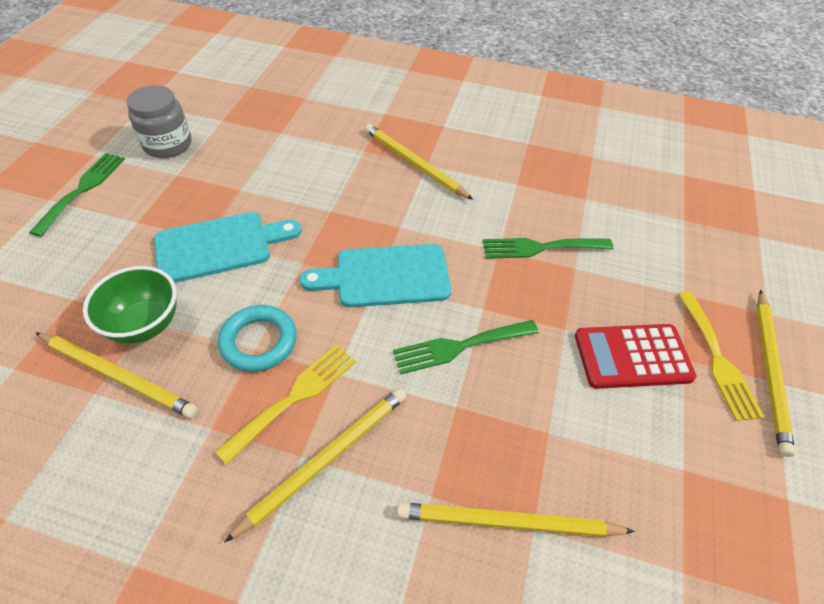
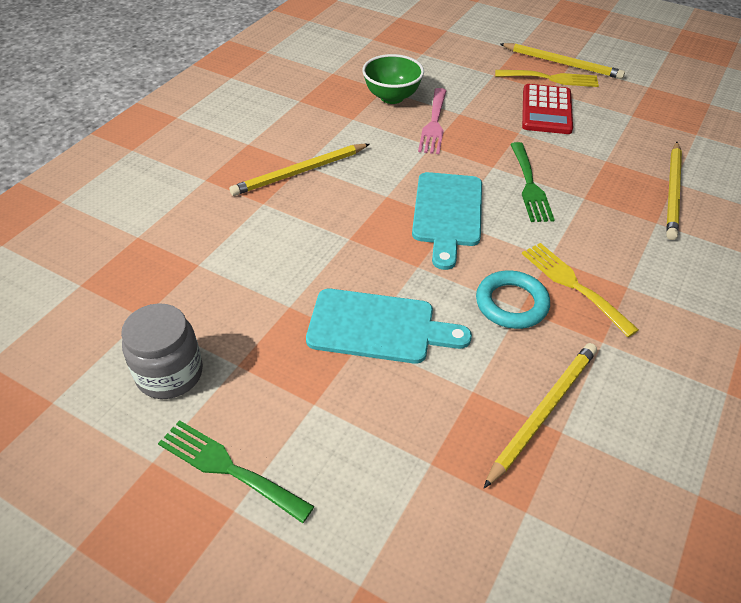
camera: 75 degrees left, 5 degrees down
(145, 324) = (479, 391): green bowl -> green bowl (392, 97)
(219, 246) = (378, 327): turquoise cutting board -> turquoise cutting board turned 105 degrees clockwise
(325, 460) = (631, 272): yellow pencil -> none
(540, 247) = (434, 124): green fork -> pink fork

